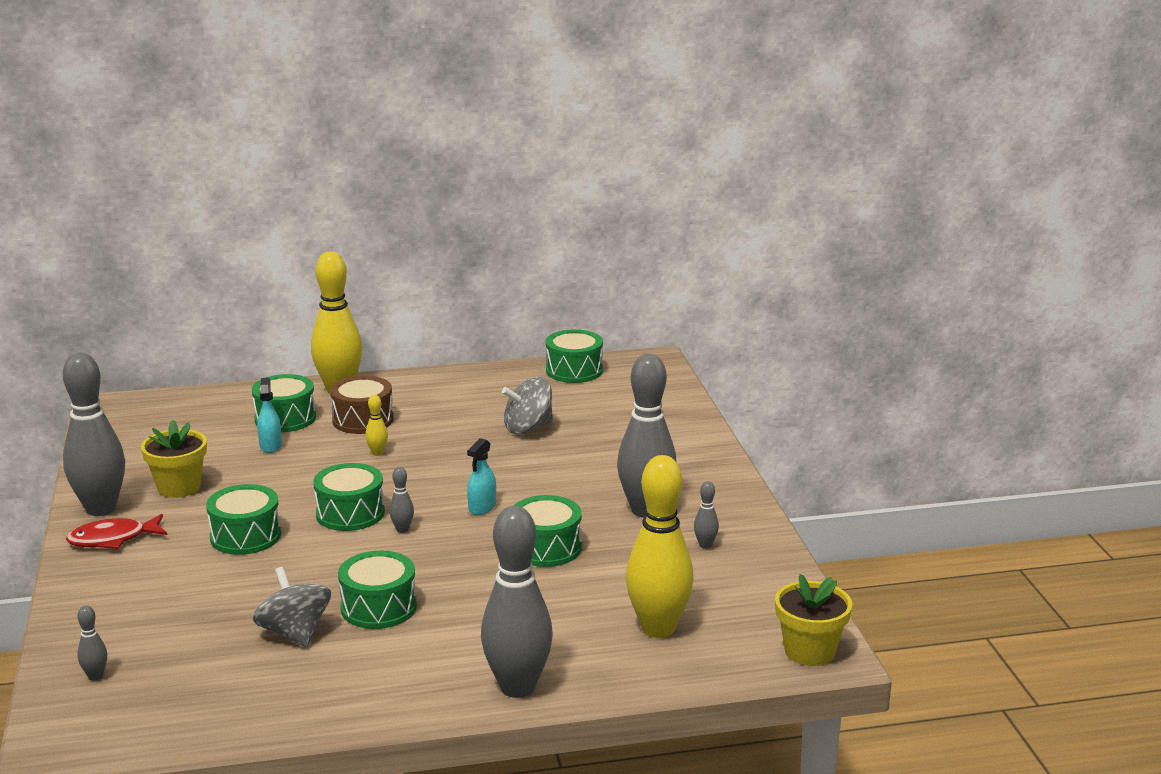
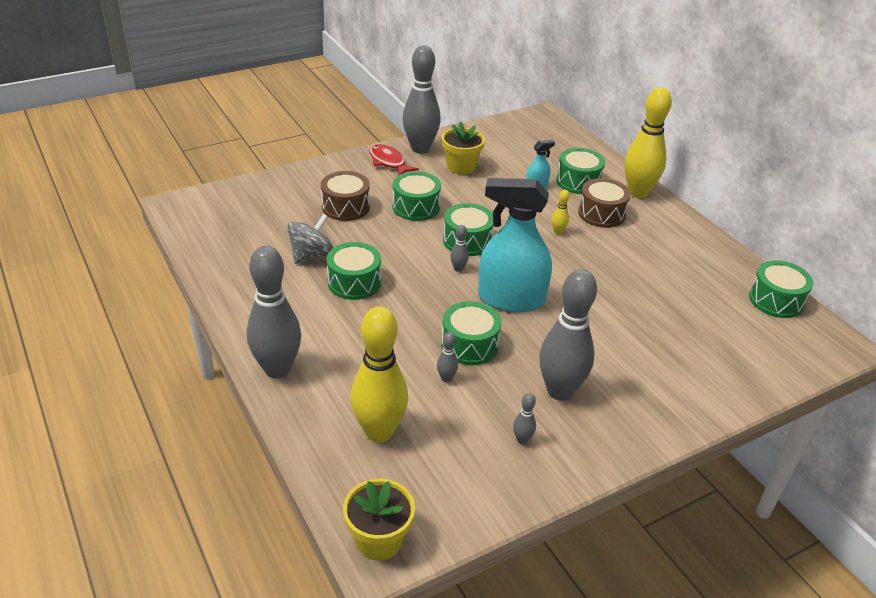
camera: 70 degrees right, 15 degrees up
(95, 676) = (245, 198): grey bowling pin -> grey bowling pin (446, 378)
(198, 590) = (345, 207): none -> brown drum
(482, 507) = (511, 299): turquoise spray bottle -> turquoise spray bottle, size x2.32
(528, 427) = (652, 295): grey spinning top -> none

